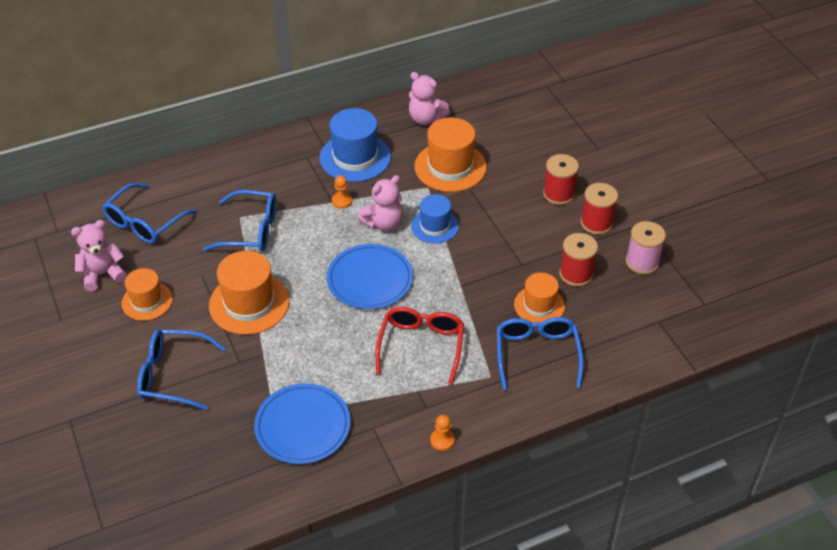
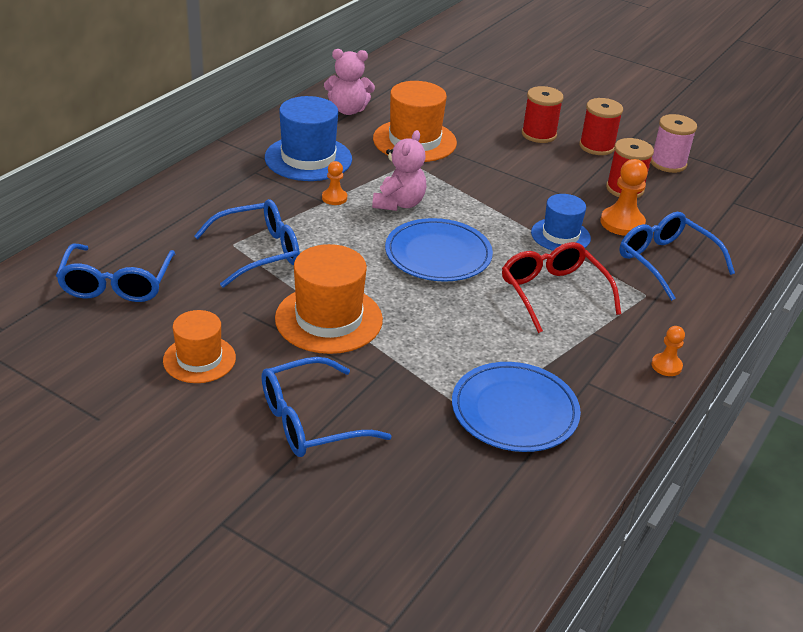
camera: 35 degrees left, 10 degrees down
(102, 274) = (111, 352): pink teddy bear -> none
(435, 226) = (453, 191): blue hat -> blue hat (560, 235)
(539, 305) = (622, 223): orange hat -> orange pawn

